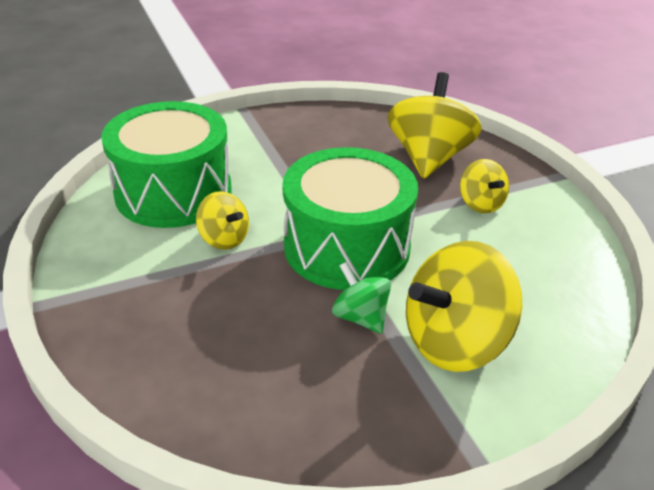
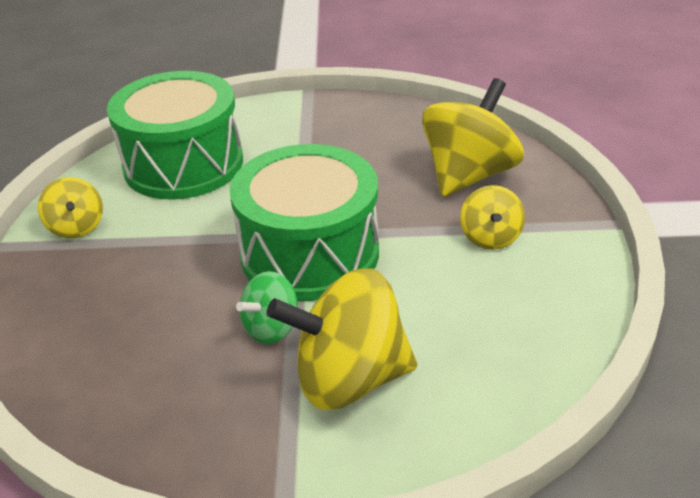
camera: 25 degrees right, 0 degrees up
(224, 239) = (197, 219): yellow spinning top -> yellow spinning top (77, 227)
(360, 317) = (271, 328): green spinning top -> green spinning top turned 120 degrees counterclockwise

